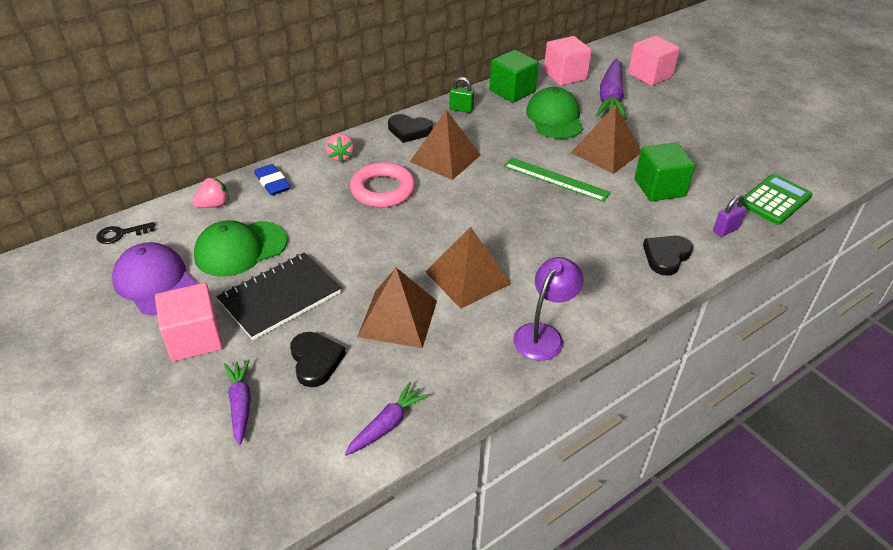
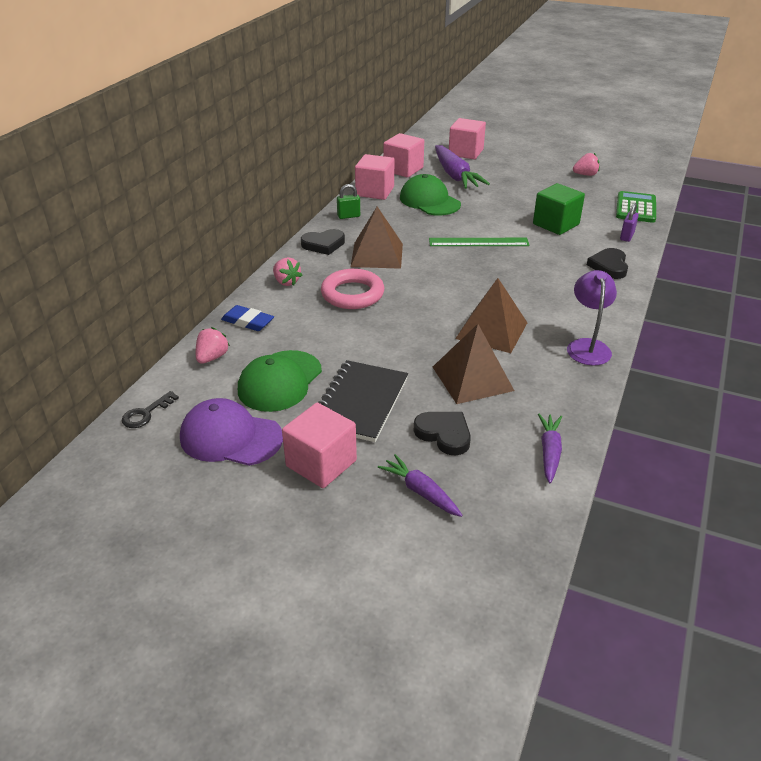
camera: 30 degrees left, 5 degrees down
(512, 91) = (374, 191): green cube -> pink cube
(606, 152) = (493, 213): brown pyramid -> none
(758, 141) = (585, 175): none -> pink strawberry

